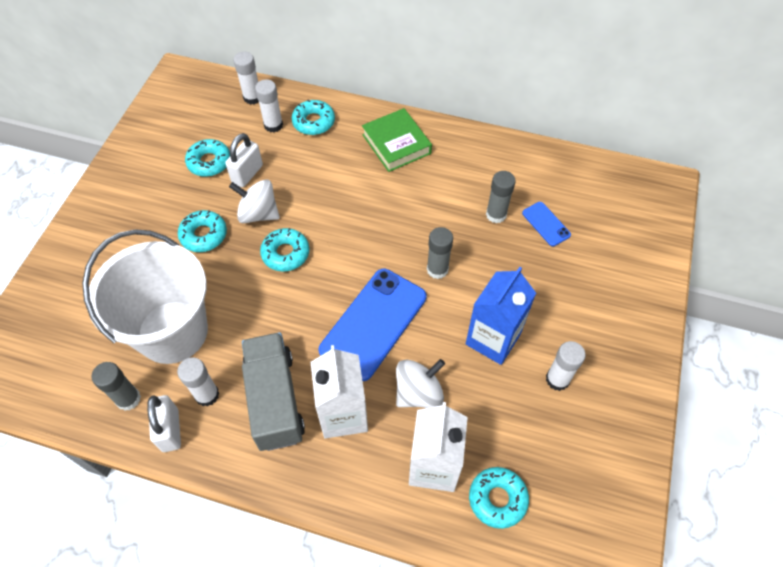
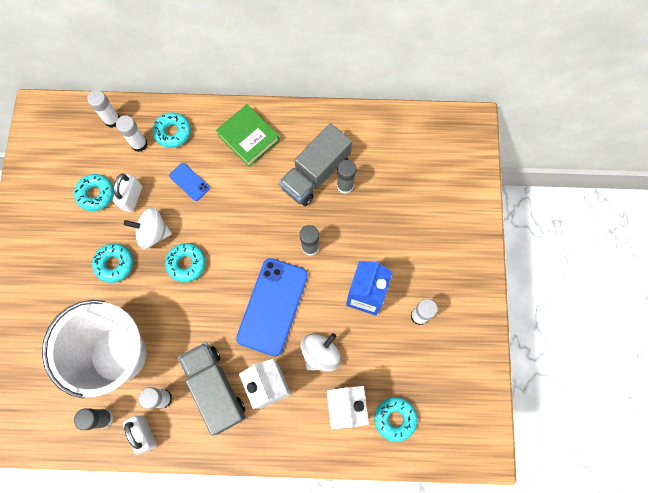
camera: 15 degrees left, 15 degrees up
(464, 195) = (315, 174): none -> grey truck
(546, 224) = (385, 184): blue phone -> blue phone (189, 182)

